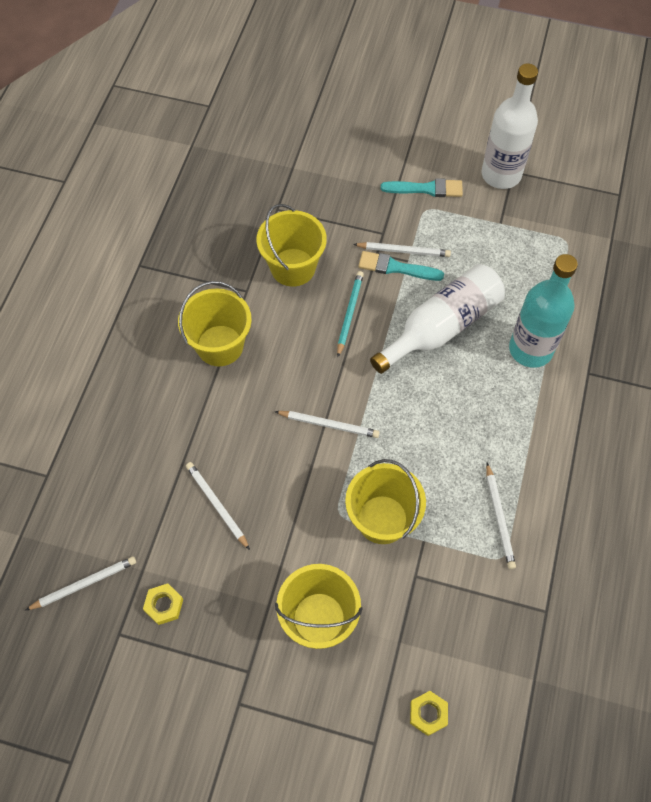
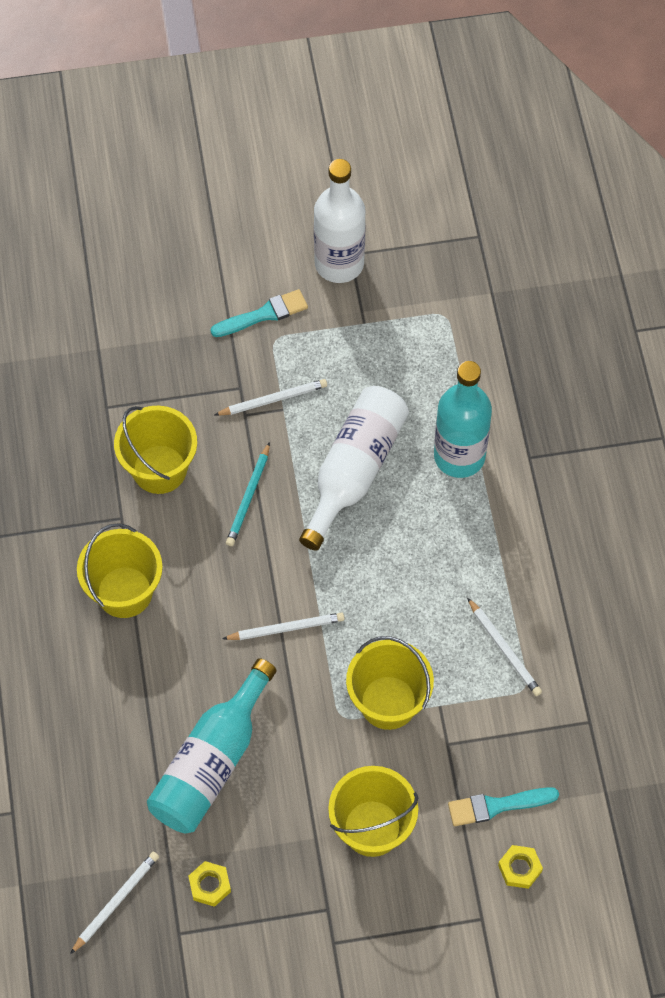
camera: 25 degrees left, 0 degrees up
(217, 505) = (211, 763): white pencil -> turquoise bottle
(349, 314) = (248, 497): turquoise pencil -> turquoise pencil turned 150 degrees counterclockwise
(396, 268) = (274, 422): turquoise brush -> turquoise brush (497, 806)

